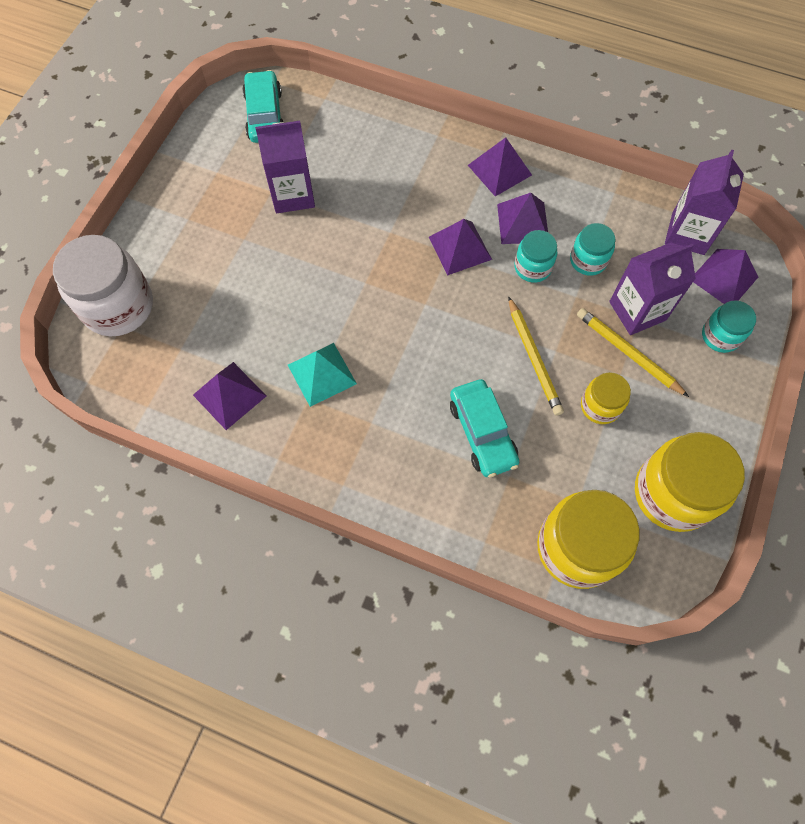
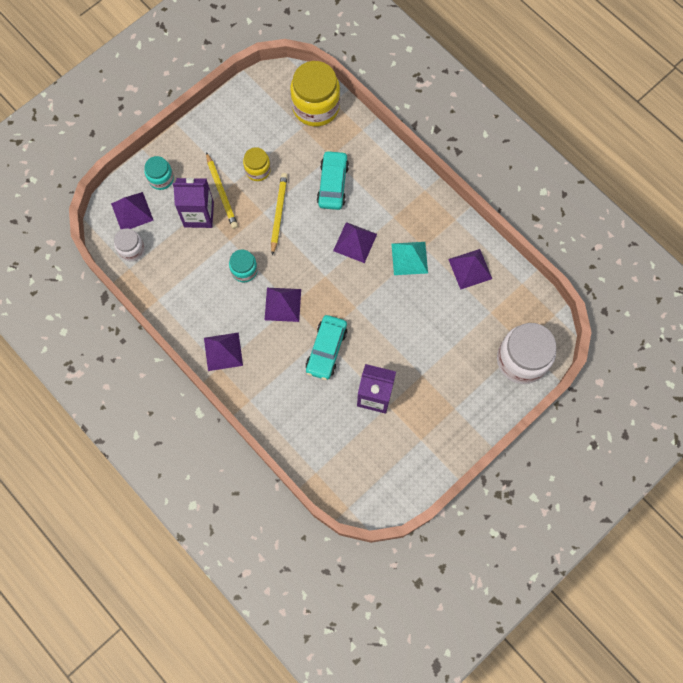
camera: 155 degrees left, 5 degrees up
(265, 115) = (367, 476): turquoise car -> turquoise car (326, 350)
(522, 223) = (232, 304): purple pyramid -> purple pyramid (355, 242)
(588, 260) = (207, 259): turquoise jar -> none
(672, 493) = (249, 110): yellow jar -> none
(688, 233) = (132, 249): purple carton -> white jar

